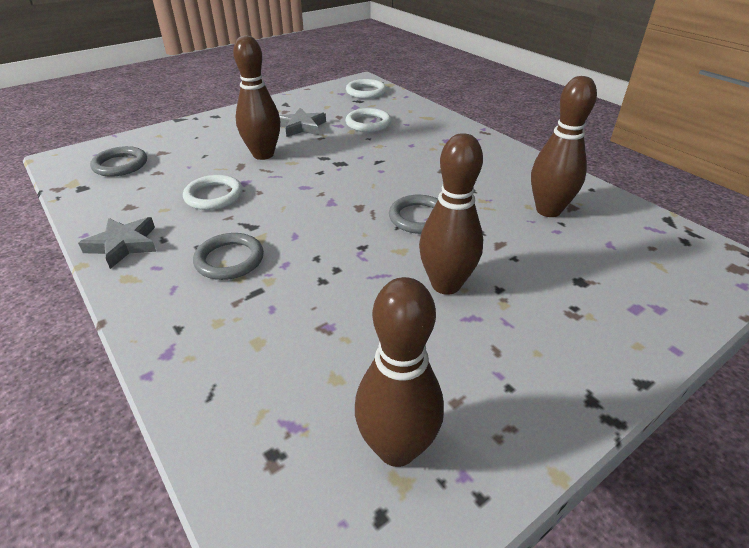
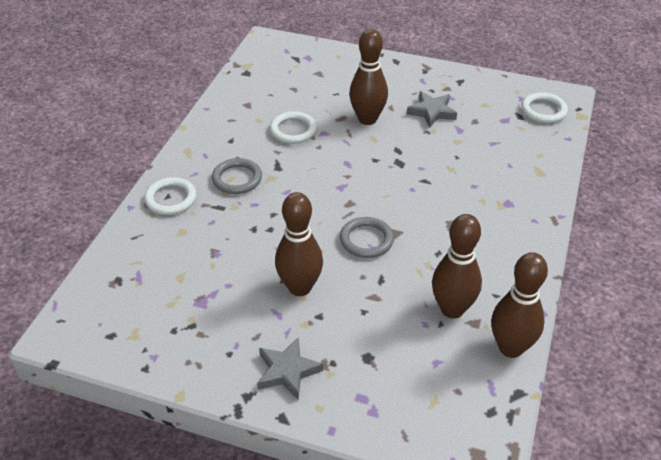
camera: 55 degrees right, 5 degrees up
(120, 165) = (285, 68): grey ring -> none
(123, 245) = (211, 129): grey star -> grey star (287, 371)
(368, 123) = (482, 143): white ring -> white ring (171, 199)
(396, 448) = (152, 323): brown bowling pin -> brown bowling pin (510, 347)

